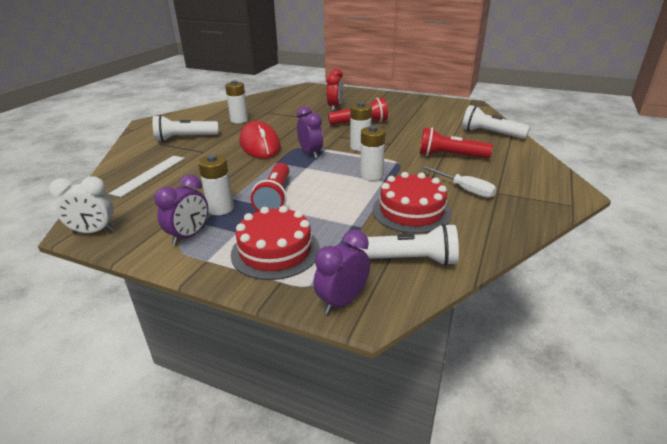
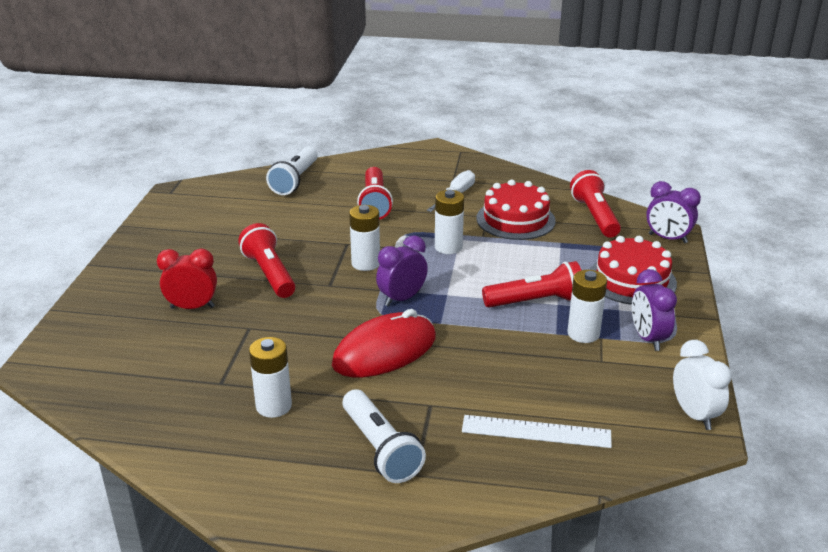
camera: 105 degrees left, 0 degrees up
(189, 236) = (648, 338): purple clock -> purple clock turned 120 degrees counterclockwise
(409, 260) = (595, 216): white flashlight -> red flashlight

